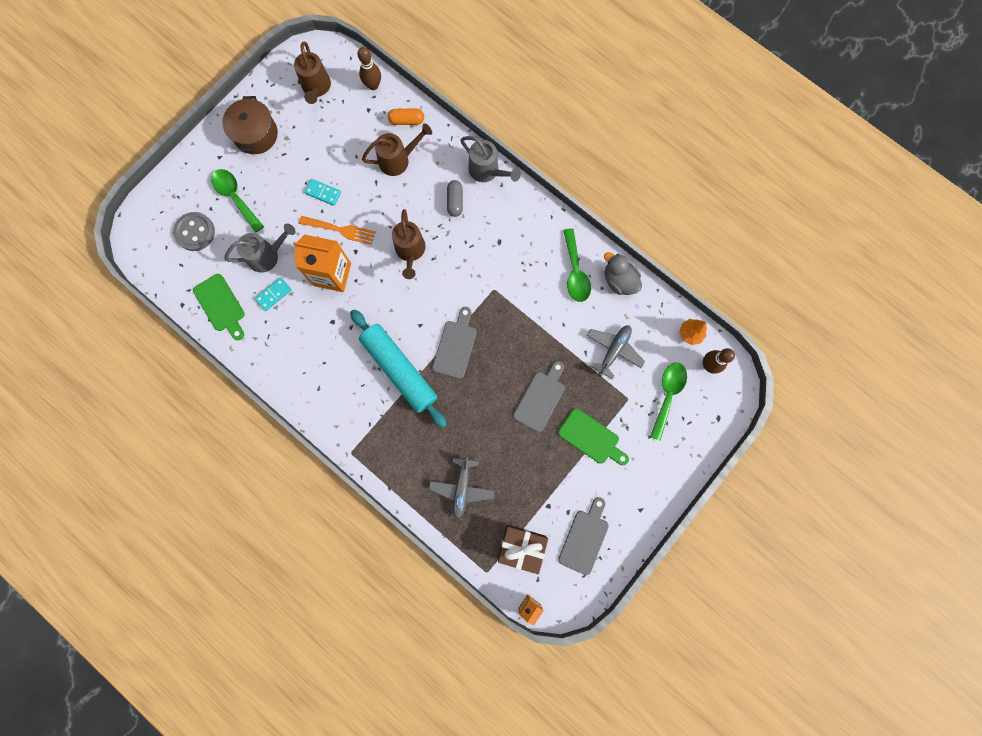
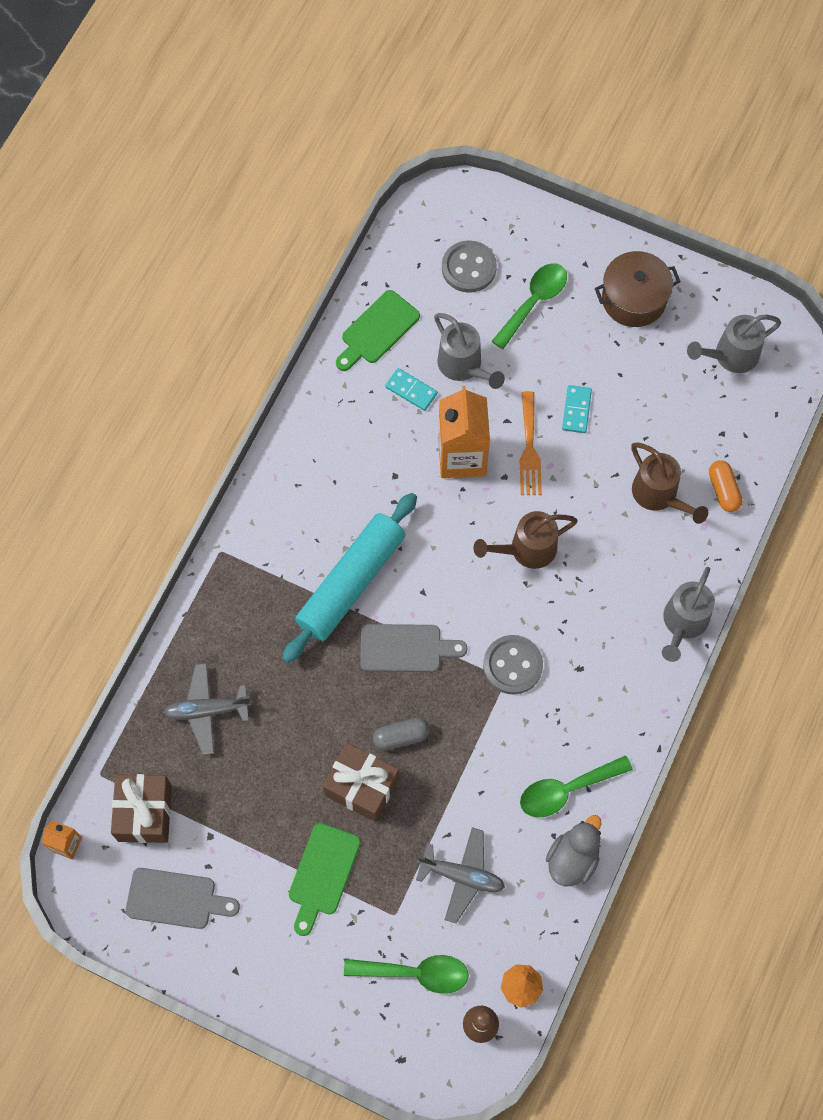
camera: 75 degrees right, 10 degrees down
(316, 88) = (730, 356): brown watering can -> grey watering can
(373, 85) = (762, 429): brown bowling pin -> none
(455, 201) = (621, 590): grey capsule -> grey capsule (401, 737)
(486, 282) = (512, 665): none -> grey button
(540, 398) = (362, 787): grey cutting board -> brown gift

